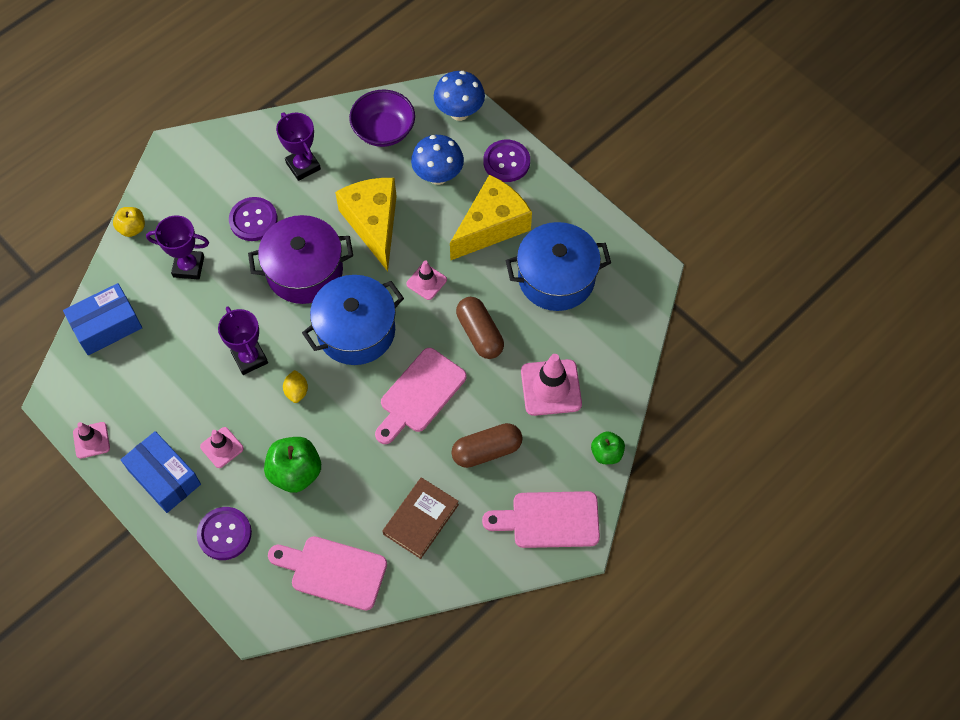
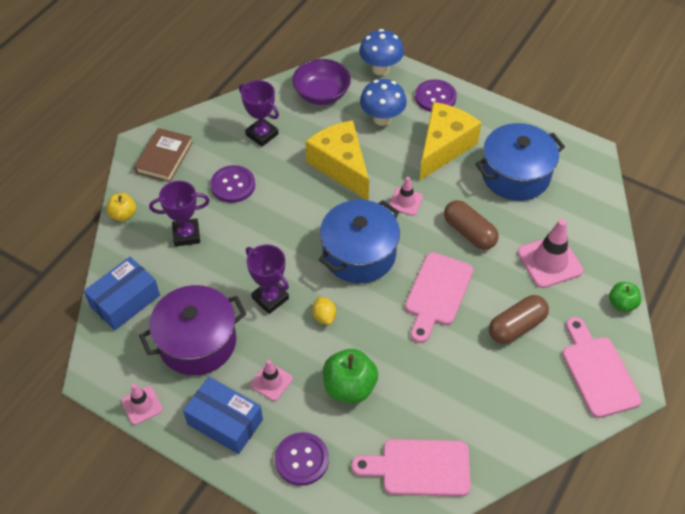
camera: 15 degrees left, 10 degrees down
(304, 271) = (294, 216): purple pot -> purple pot (197, 342)
(421, 519) = (482, 400): brown book -> brown book (164, 157)
(549, 520) = (597, 372): pink cutting board -> pink cutting board turned 90 degrees clockwise

